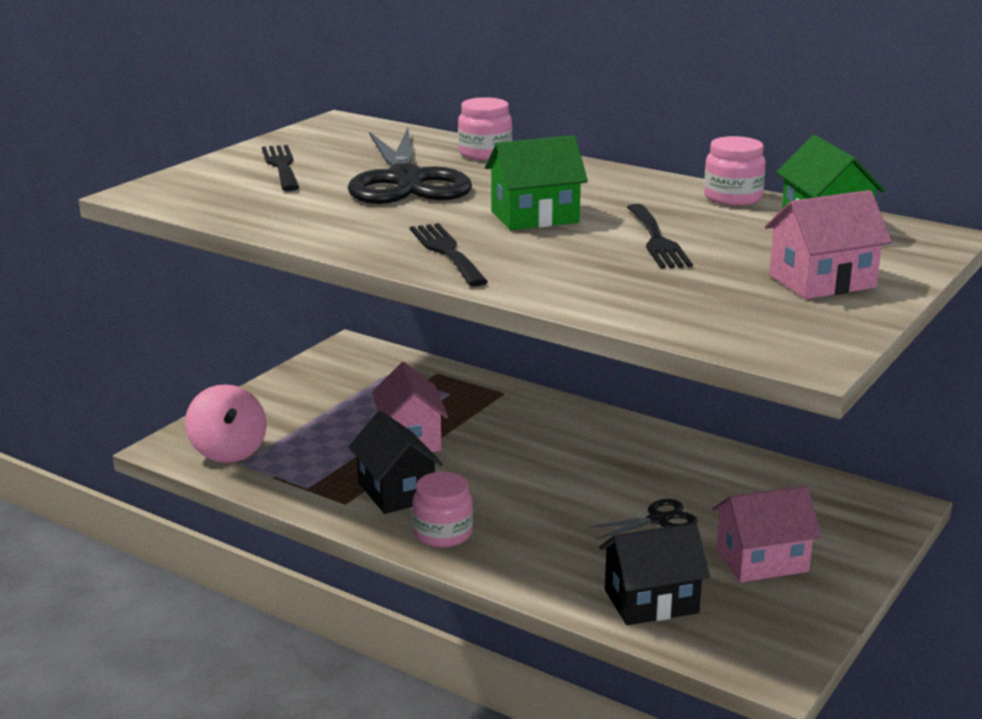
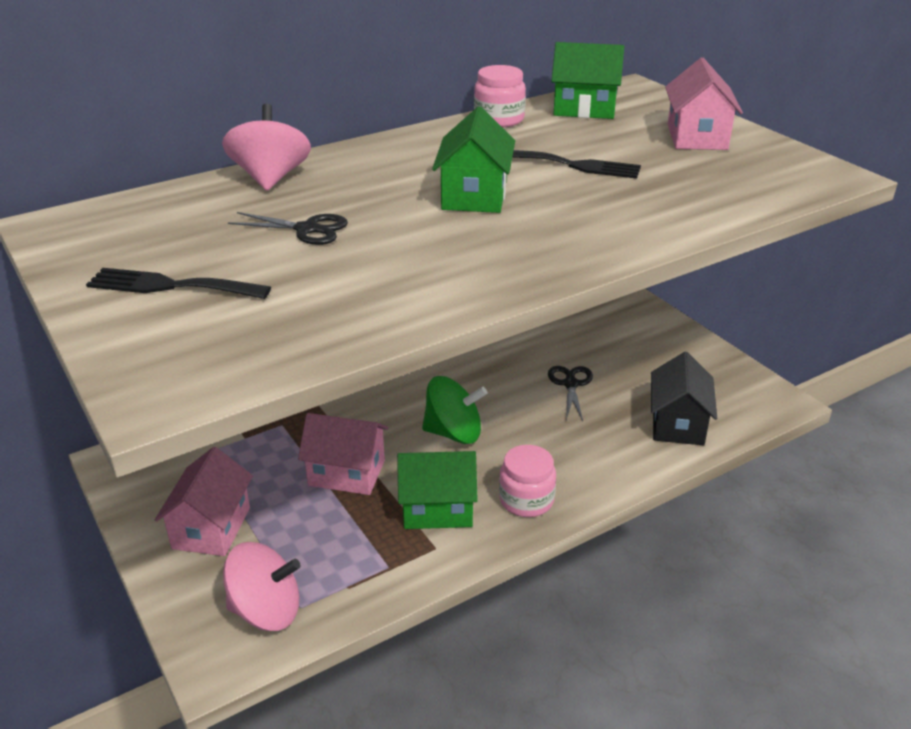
camera: 65 degrees left, 10 degrees up
(396, 492) = (437, 509): black house -> green house
(405, 180) = (307, 229): black scissors -> black scissors, size x0.45
(446, 252) = (534, 251): black fork -> none
(485, 153) = (271, 178): pink jar -> pink spinning top
(511, 474) = (454, 433): none -> green spinning top
(762, 561) = (648, 360): pink house -> pink house (211, 528)

